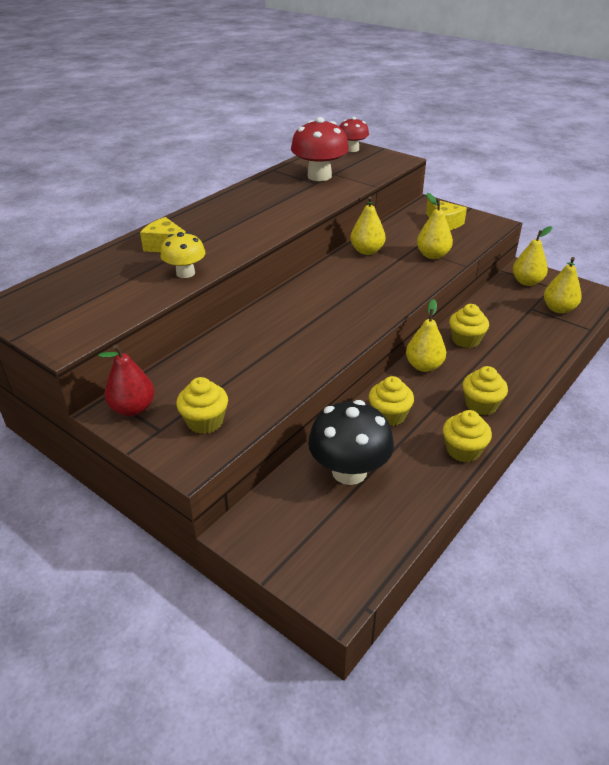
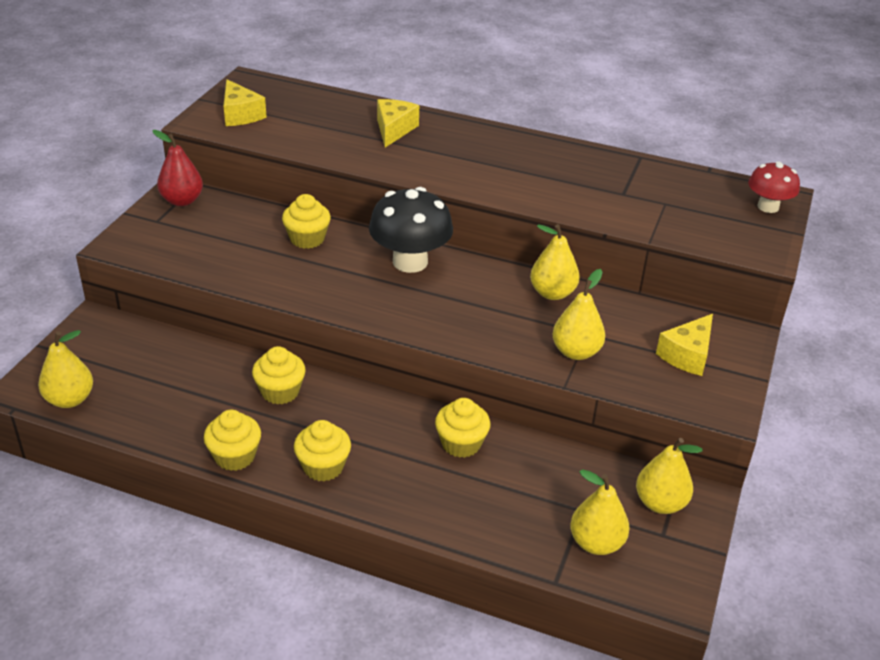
camera: 70 degrees right, 0 degrees up
(71, 317) = (240, 115): none -> yellow cheese
(185, 273) = (343, 151): yellow mushroom -> none
(205, 421) = (172, 241): yellow cupcake -> yellow cupcake (307, 239)
(319, 176) = (647, 193): red mushroom -> none
(349, 471) = (183, 374): black mushroom -> black mushroom (410, 262)
(424, 366) = (385, 410): yellow pear -> yellow pear (70, 399)

